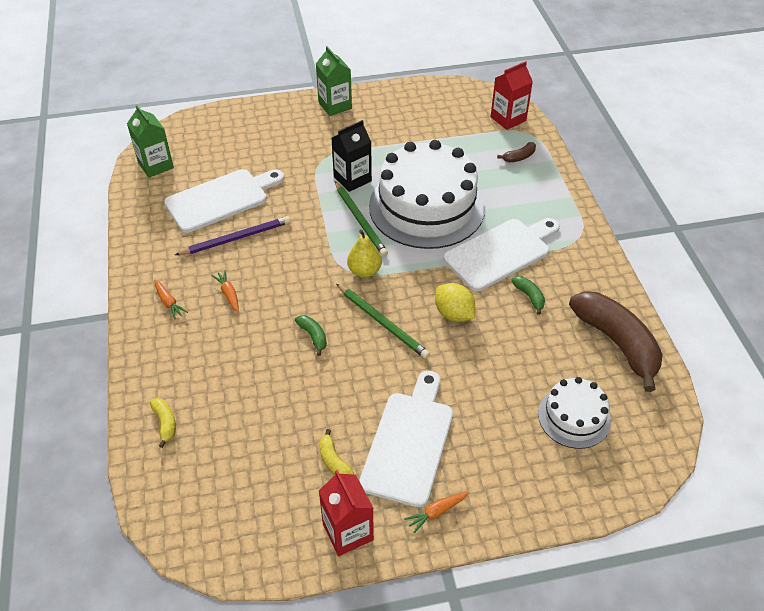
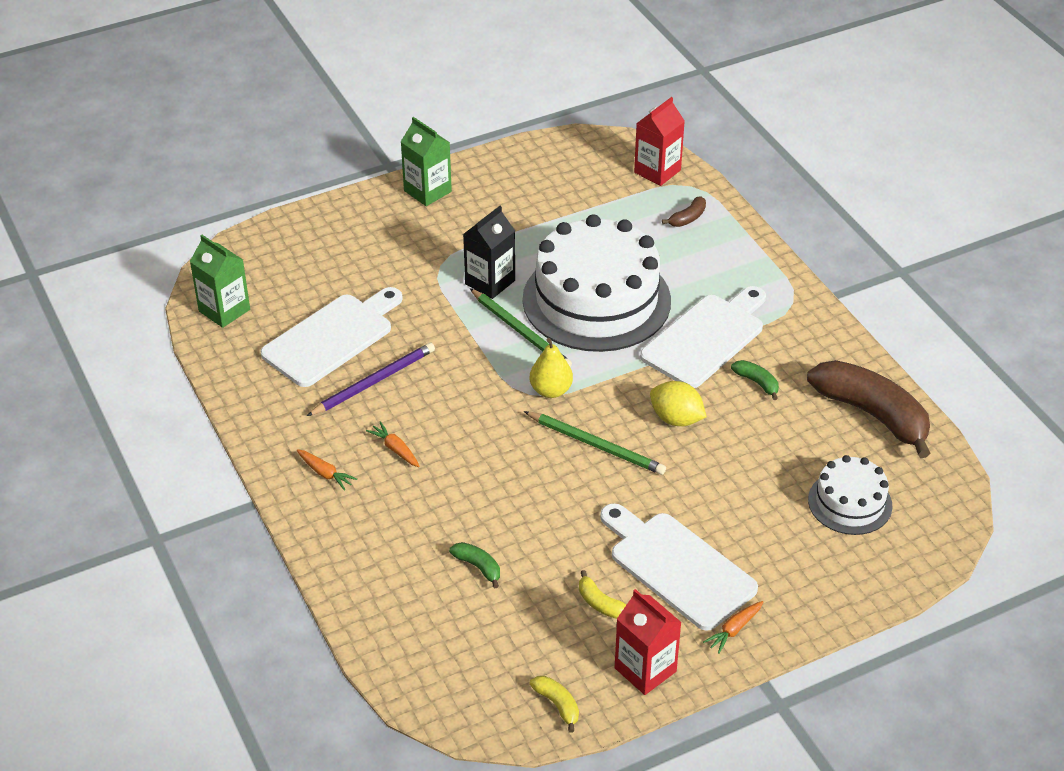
camera: 15 degrees left, 5 degrees down
(165, 423) = (387, 606): yellow banana -> yellow banana (557, 705)
(313, 336) = (520, 477): green banana -> green banana (478, 567)
(409, 442) = (678, 567): white cutting board -> white cutting board turned 45 degrees counterclockwise

